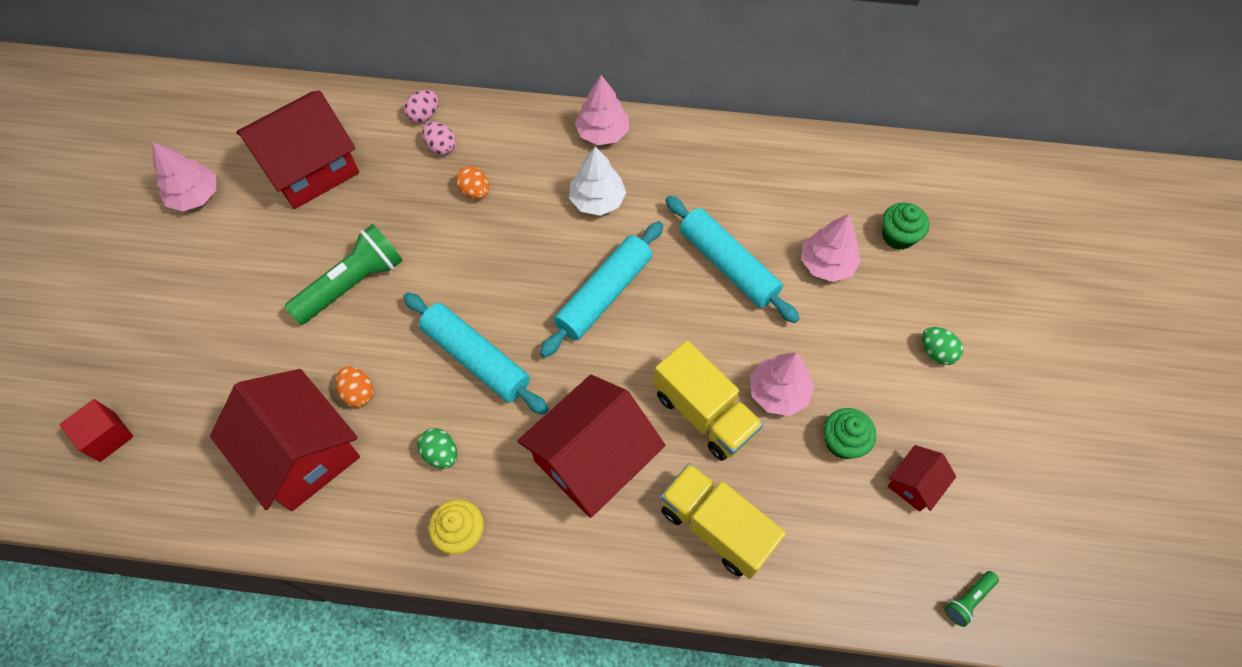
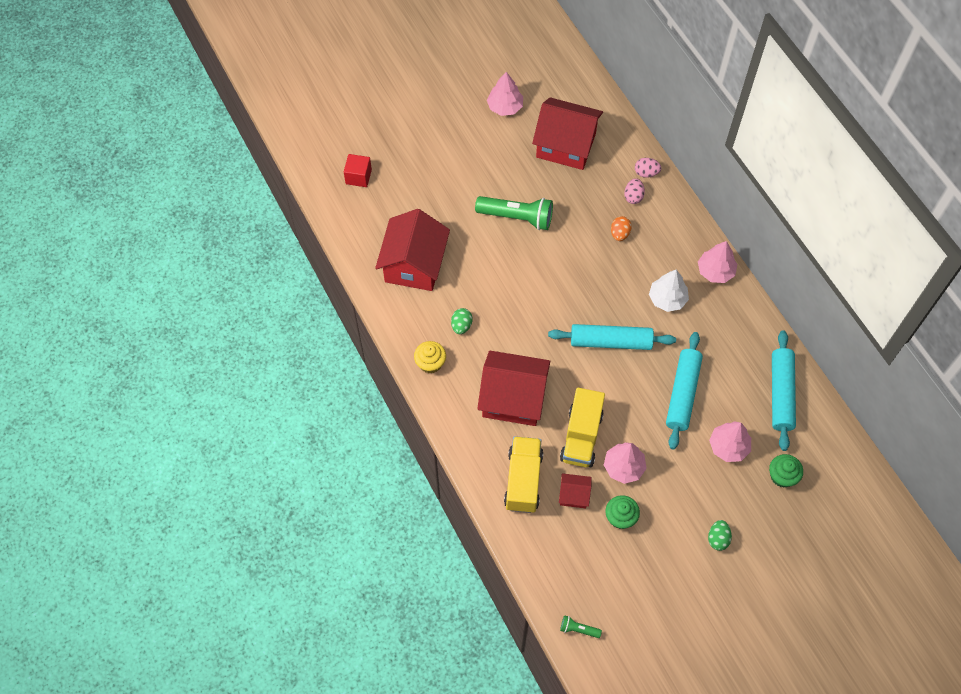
camera: 55 degrees right, 0 degrees up
(358, 393) = (463, 265): orange egg -> none
(476, 358) = (524, 305): turquoise rolling pin -> turquoise rolling pin (781, 394)
(914, 484) = (624, 568): red house -> red house (574, 495)

